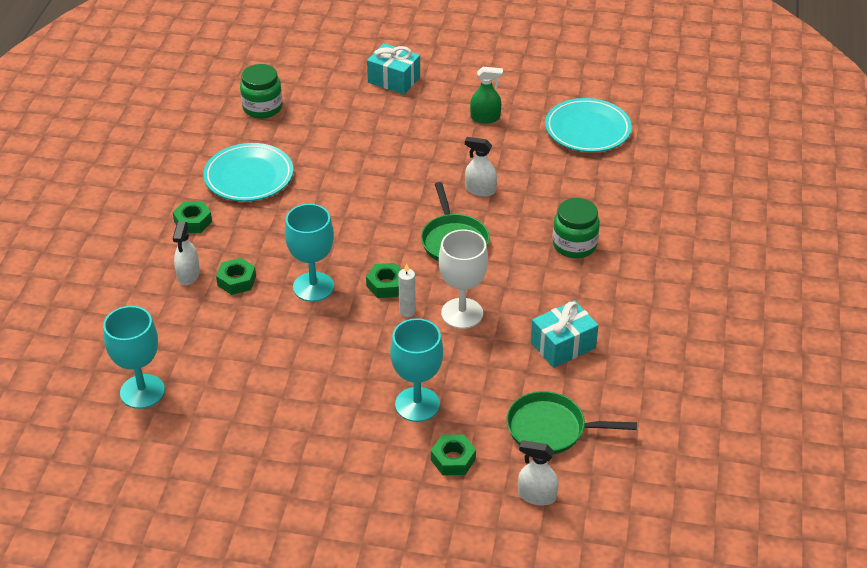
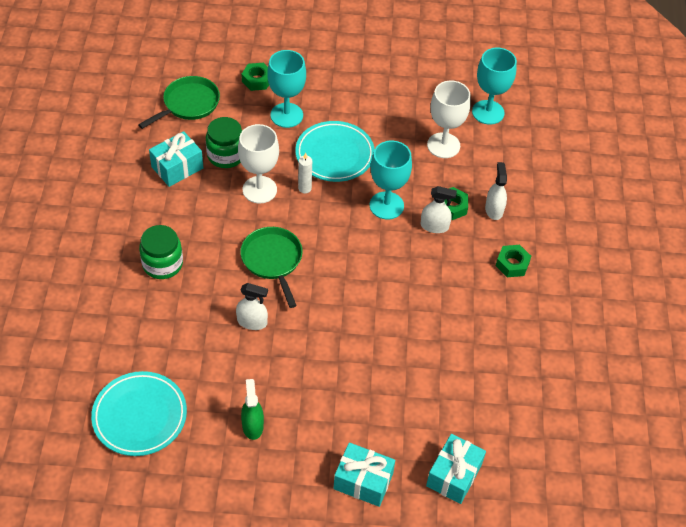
camera: 170 degrees right, 10 degrees up
(219, 351) = (443, 145): none -> white goblet
(249, 177) = (480, 321): turquoise plate -> turquoise plate (334, 155)
(262, 108) = (498, 420): green jar -> green jar (226, 155)
(315, 78) = (454, 475): none -> turquoise gift
(386, 285) = (326, 211): green nut -> none
(485, 118) = (252, 425): green spray bottle -> green spray bottle turned 90 degrees clockwise
(537, 496) = (199, 61): white spray bottle -> white spray bottle (434, 226)
(551, 429) = (188, 104): green pan -> green pan turned 45 degrees counterclockwise

